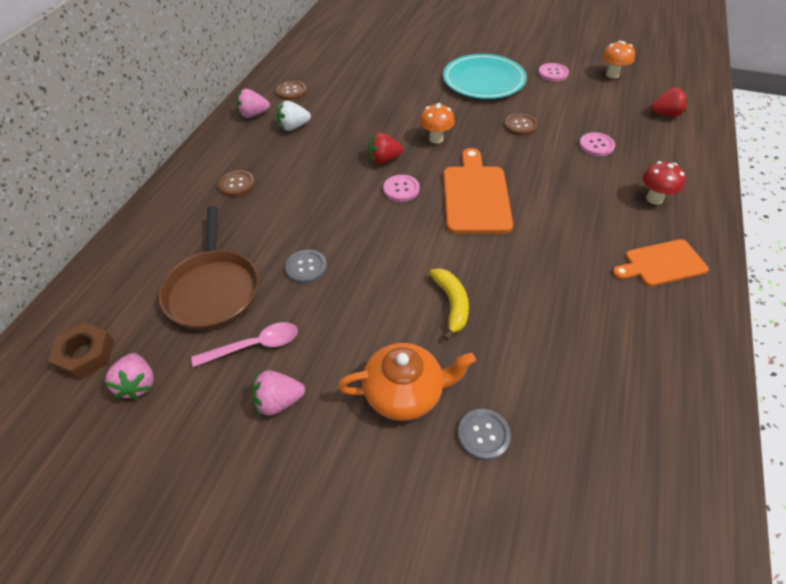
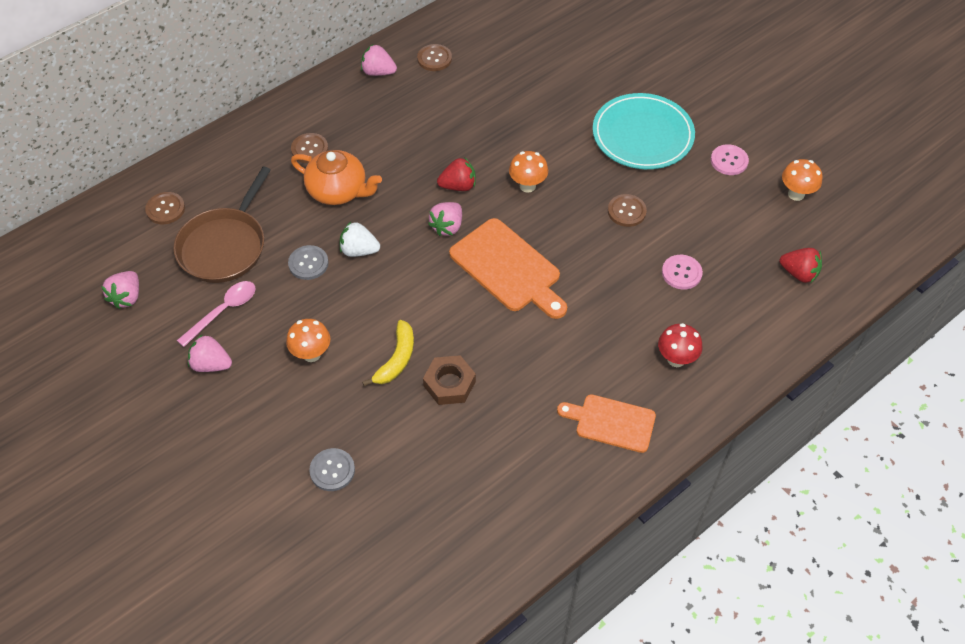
camera: 30 degrees right, 5 degrees up
(86, 355) = (105, 254): brown nut -> brown nut (449, 384)
(128, 286) = (165, 209): none -> brown button
(254, 346) = (223, 311): pink spoon -> pink spoon turned 60 degrees counterclockwise
(294, 127) = (405, 105): white strawberry -> white strawberry (359, 250)
(372, 339) = (311, 354): none -> orange mushroom
(384, 160) = (458, 186): red strawberry -> red strawberry turned 150 degrees clockwise
(401, 189) = (447, 226): pink button -> pink strawberry
(405, 392) = (303, 408): orange teapot -> orange teapot (338, 191)
(475, 196) = (508, 268): orange cutting board -> orange cutting board turned 105 degrees clockwise

